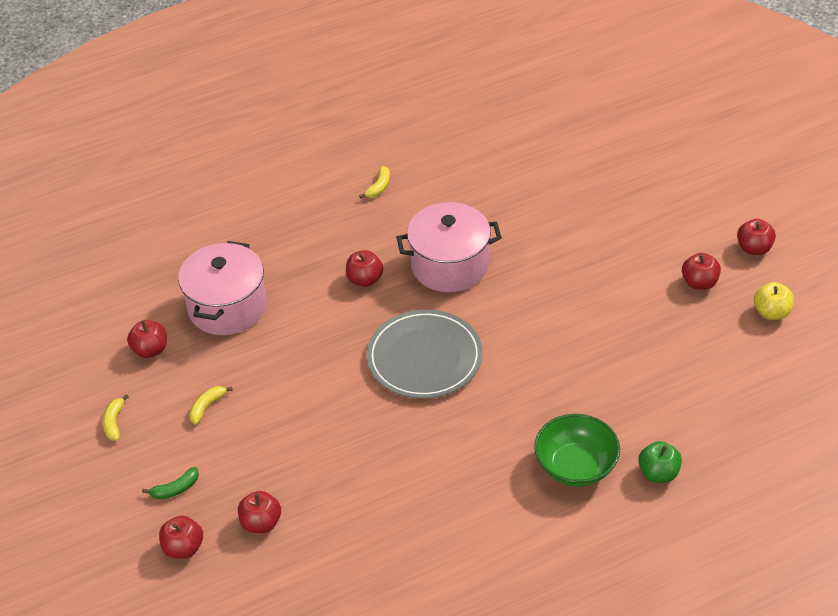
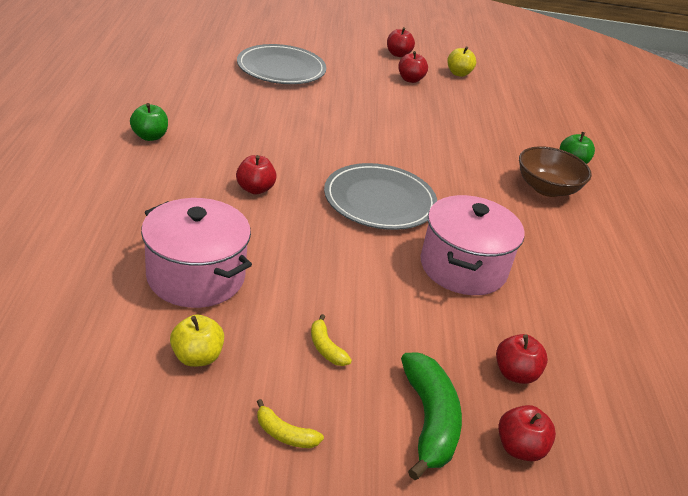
camera: 70 degrees left, 10 degrees down
(150, 350) = (197, 357): red apple -> yellow apple
(175, 489) = (429, 420): green banana -> green banana, size x2.01
(379, 187) = (150, 136): yellow banana -> green apple
(449, 265) = (287, 147): pink pot -> pink pot (463, 267)
(575, 466) = (546, 188): green bowl -> brown bowl
(597, 190) = (281, 68): none -> grey plate

